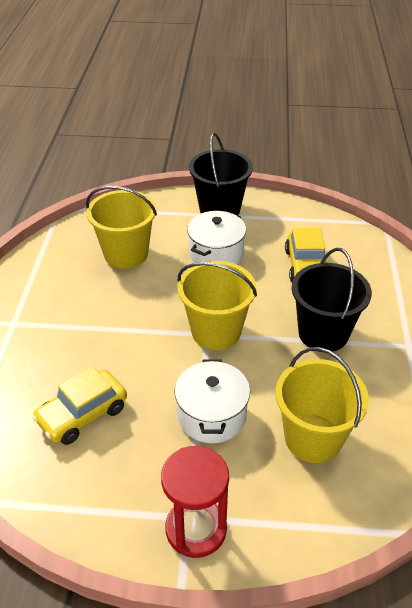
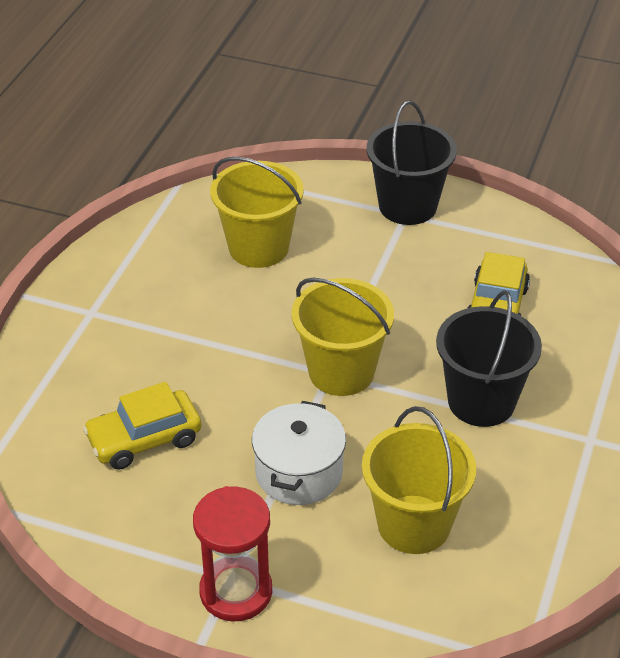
camera: 15 degrees right, 0 degrees up
(216, 254) = (379, 269): white pot -> none

